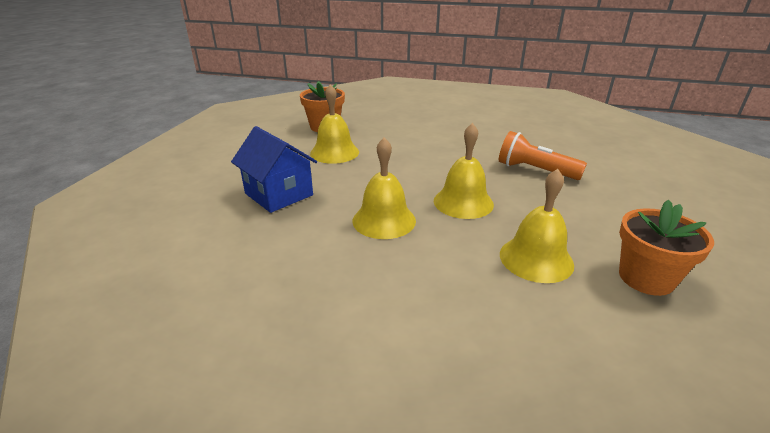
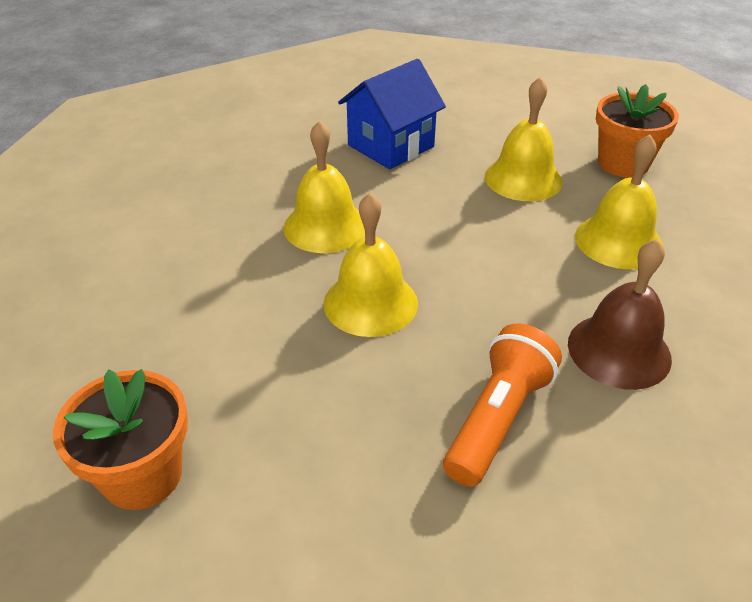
camera: 90 degrees right, 10 degrees up
(478, 142) = (619, 350): none -> brown bell
(536, 259) = (215, 358): yellow bell -> yellow bell (618, 241)

